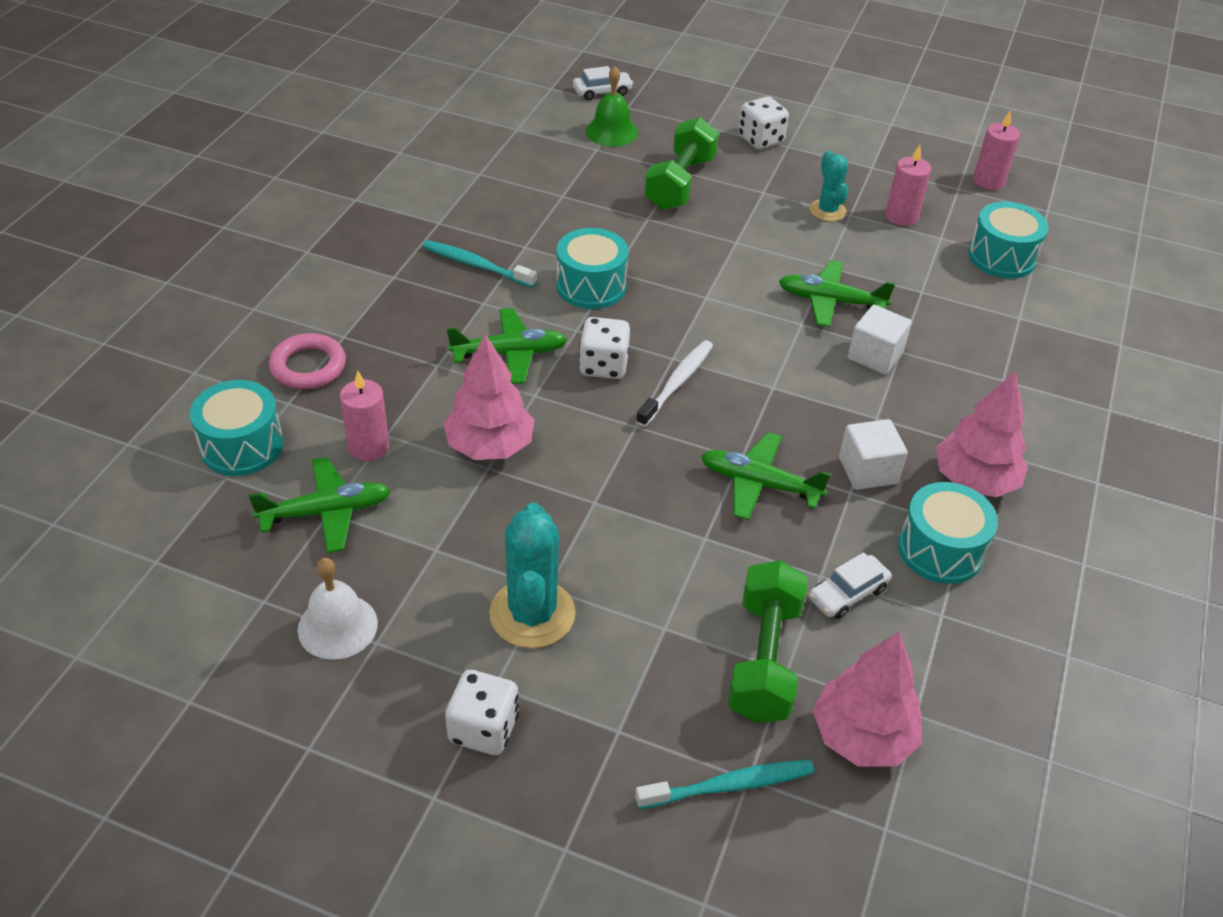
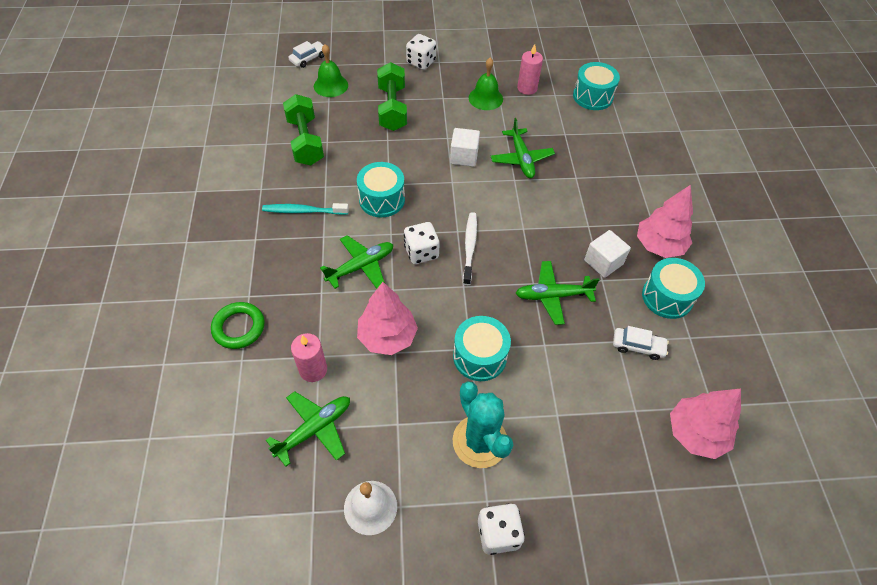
camera: 25 degrees left, 10 degrees up
(242, 446) = (230, 405): turquoise drum -> turquoise drum (479, 356)
(308, 366) = (239, 327): pink ring -> green ring
(729, 785) = (649, 500): turquoise toothbrush -> none
(764, 659) = (620, 409): green dumbbell -> green dumbbell (305, 141)
(827, 210) = (485, 98): turquoise cactus -> green bell
(830, 301) = (521, 159): green plane -> green plane turned 90 degrees counterclockwise
(847, 593) = (638, 346): white car -> white car turned 105 degrees counterclockwise
(875, 355) = (565, 185): white cube -> white cube (464, 156)
(988, 181) = (558, 49): pink candle -> none

